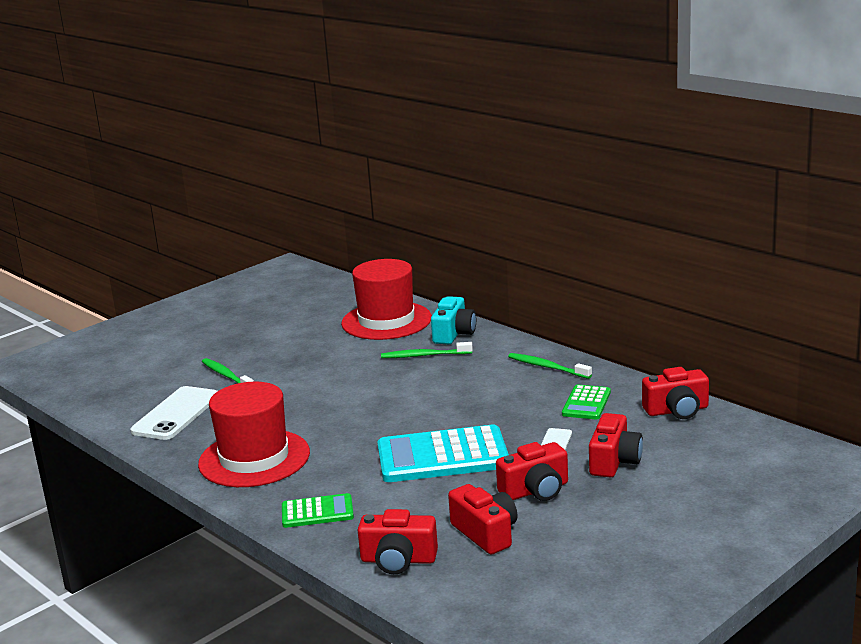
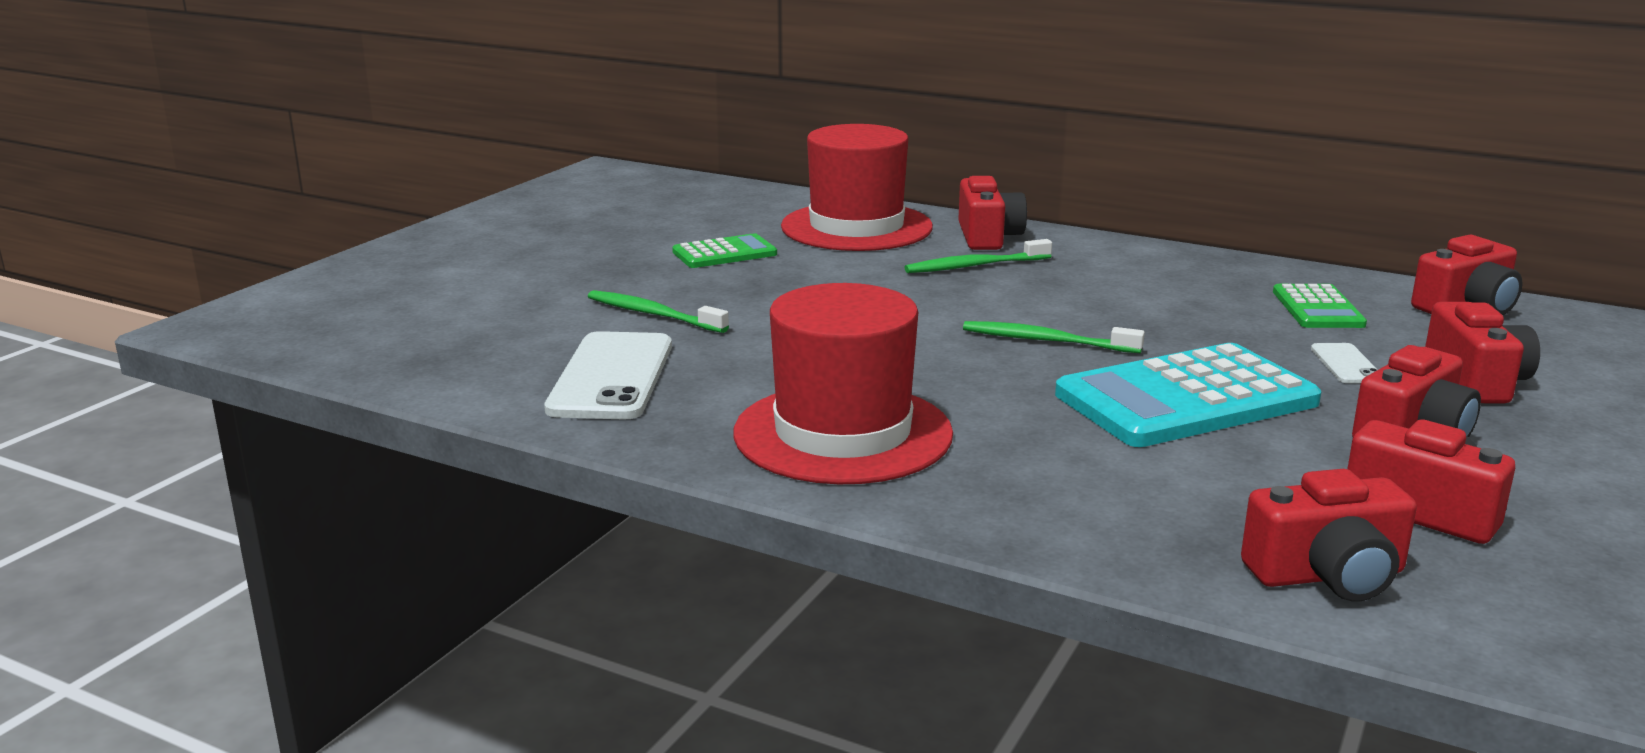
camera: 20 degrees left, 0 degrees up
(317, 512) = (1069, 509): green calculator -> green calculator (724, 253)
(454, 334) = (988, 237): turquoise camera -> red camera
(547, 367) = (1191, 268): green toothbrush -> green toothbrush (1046, 341)

